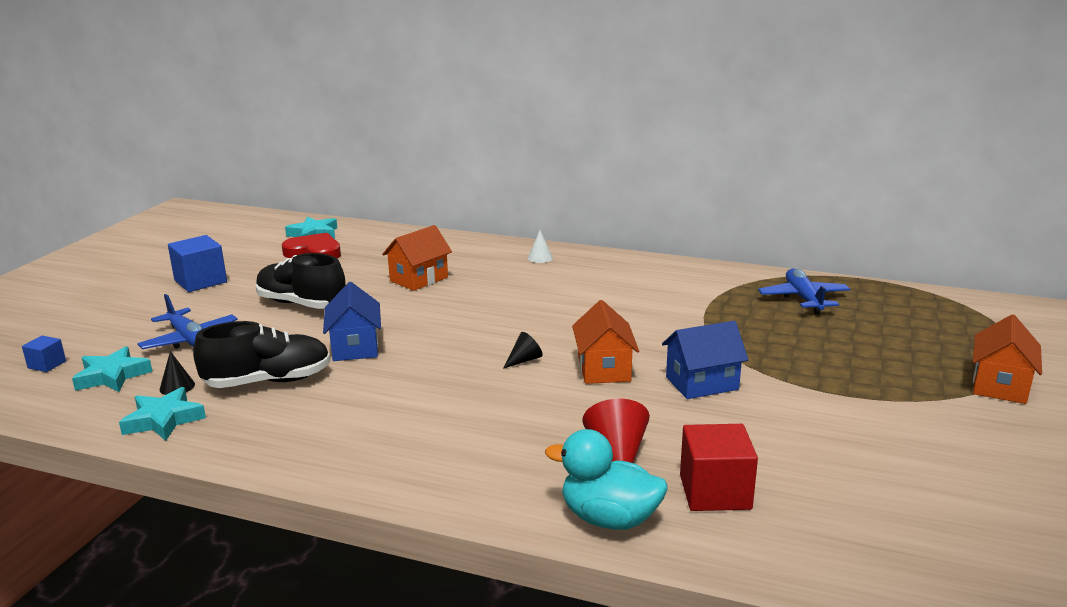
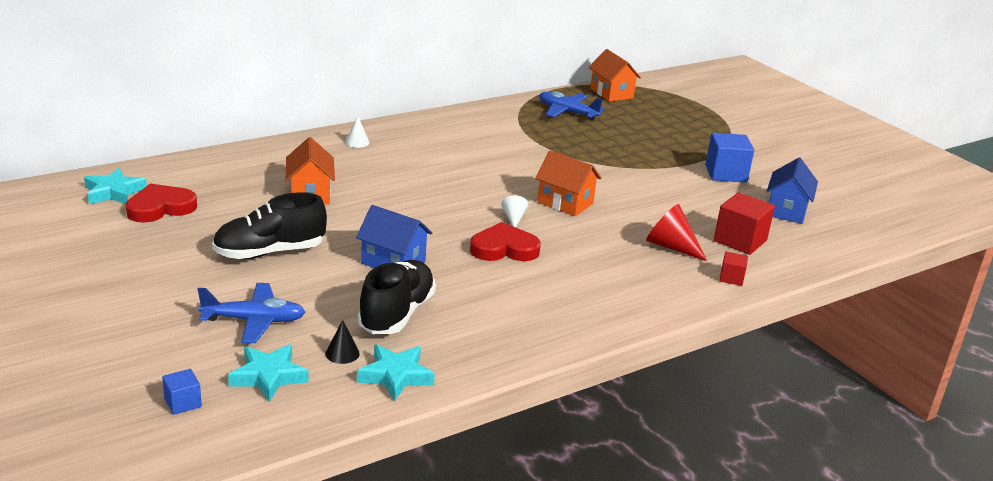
camera: 55 degrees left, 5 degrees up
(200, 281) = (121, 276): blue cube -> blue cube (726, 173)
(457, 378) = (504, 248): none -> red heart
(524, 360) = (513, 218): black cone -> white cone
(609, 519) = (731, 278): turquoise duck -> red cube
(702, 383) = (625, 187): blue house -> blue house (786, 210)
(999, 385) = (732, 129): orange house -> orange house (611, 93)

